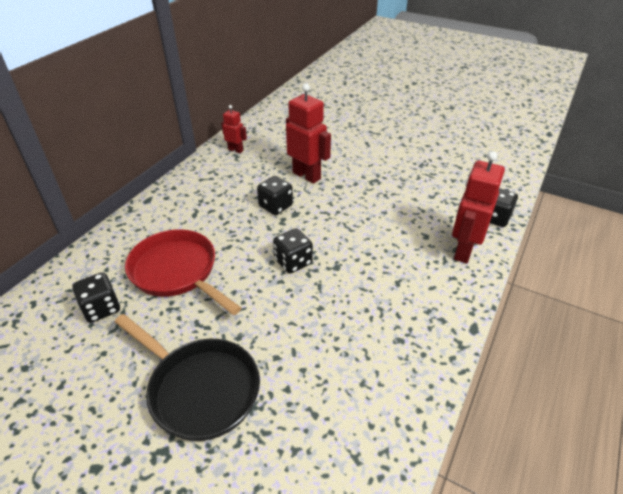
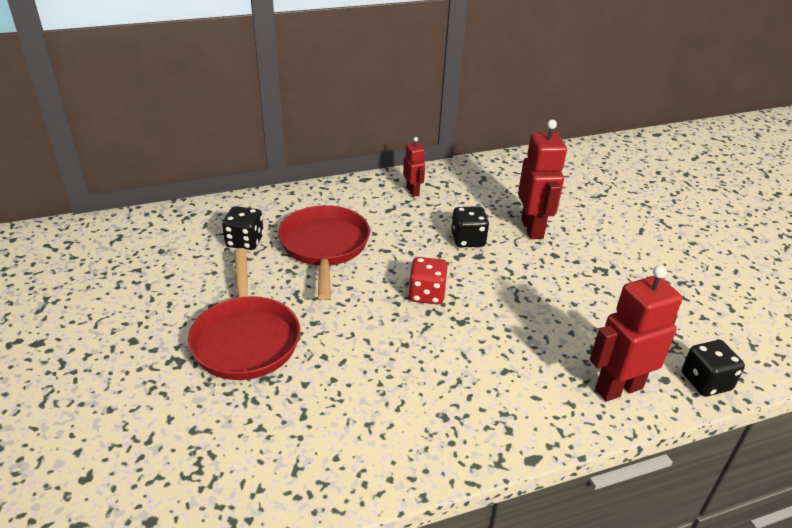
camera: 40 degrees right, 5 degrees down
(200, 389) = (246, 339): black pan -> red pan
(235, 150) = (489, 173): red robot -> red robot (413, 191)
(293, 262) = (427, 294): black dice -> red dice

